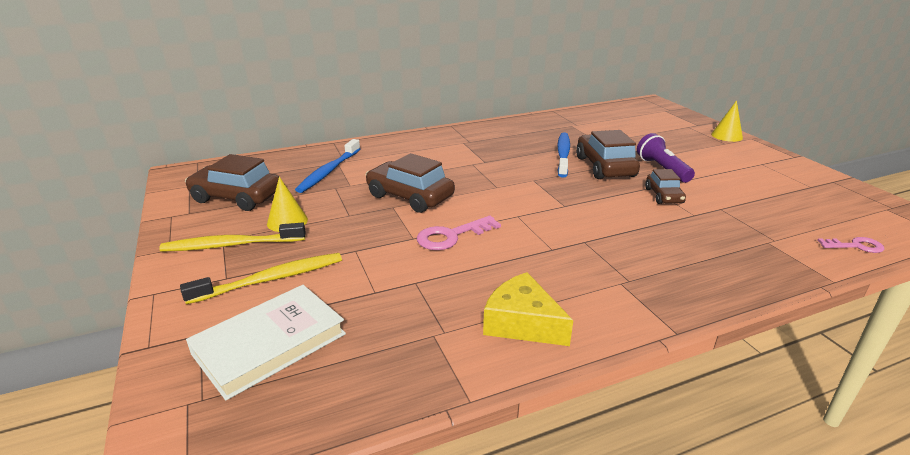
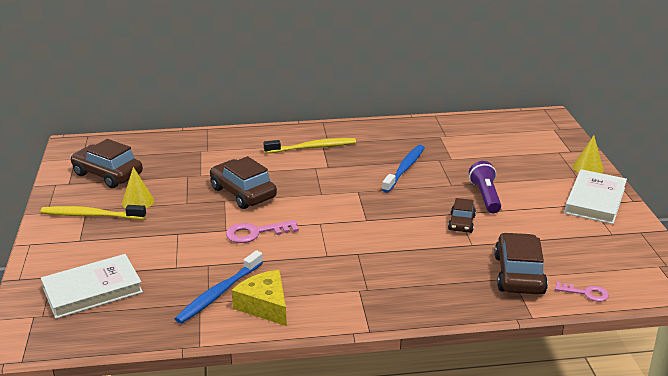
camera: 15 degrees right, 0 degrees up
(271, 279) = (109, 246): yellow toothbrush -> yellow toothbrush (312, 147)
(329, 171) = (189, 159): blue toothbrush -> blue toothbrush (219, 293)
(604, 167) = (433, 187): brown car -> brown car (518, 274)
(763, 160) = (595, 200): none -> white book

